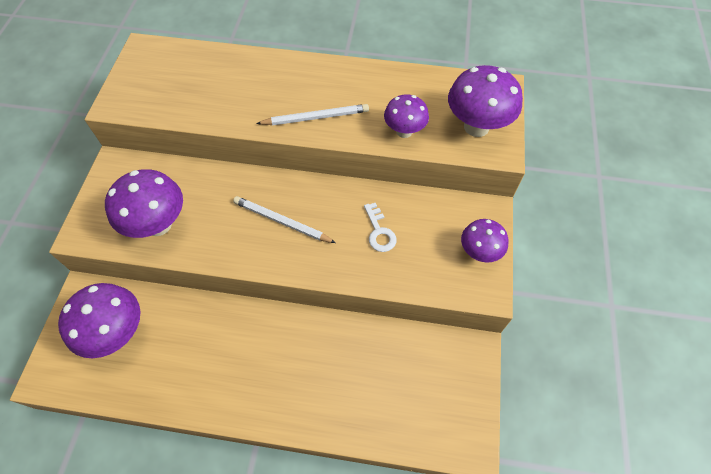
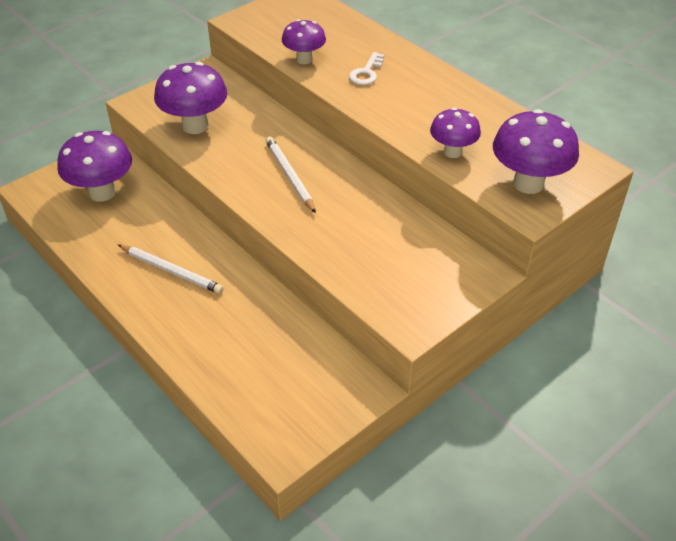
camera: 40 degrees right, 15 degrees down
(315, 118) = (384, 104): white pencil -> white pencil (171, 271)
(379, 232) = (363, 229): white key -> white key (366, 73)
(479, 252) = (438, 296): purple mushroom -> purple mushroom (304, 59)

